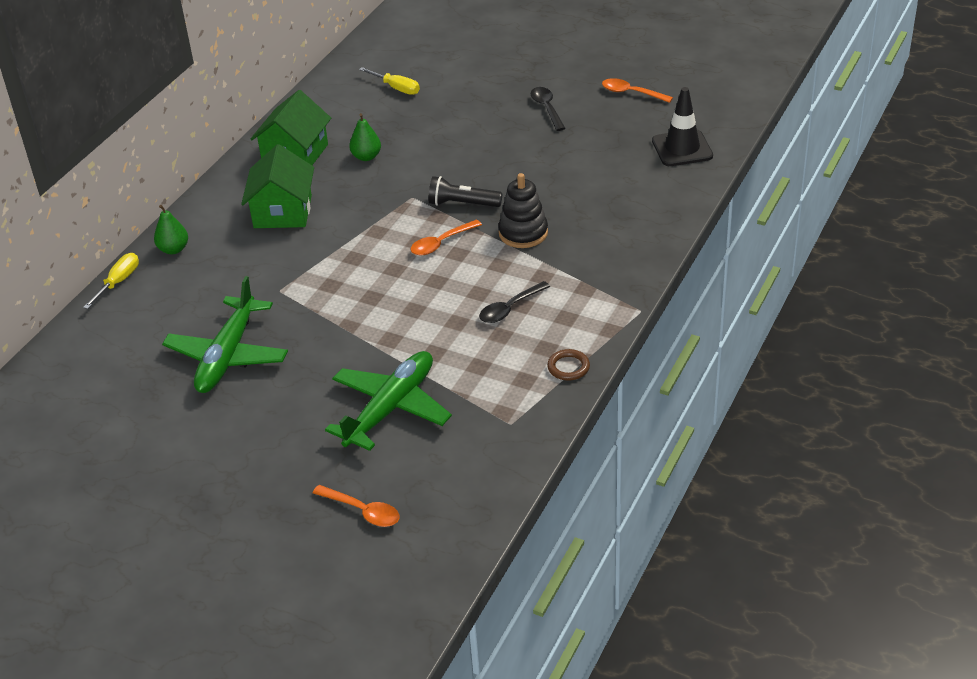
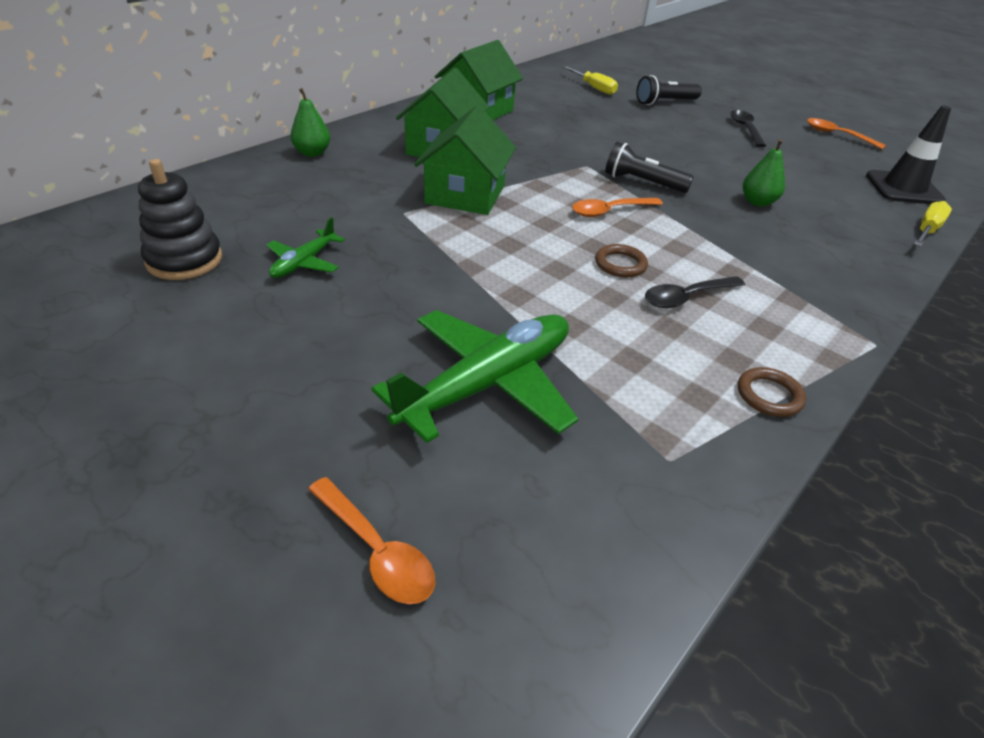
camera: 10 degrees right, 0 degrees up
(119, 282) = (236, 166): yellow screwdriver -> yellow screwdriver (927, 230)
(228, 355) = (304, 263): green plane -> green plane, size x0.50
(320, 258) = (465, 194): none -> green house
(366, 157) = (548, 126): green pear -> green pear (757, 202)
(458, 292) = (620, 264): none -> brown ring
(469, 90) = (665, 102): none -> black flashlight
(523, 233) = (711, 223): black stacking toy -> black stacking toy (184, 260)

